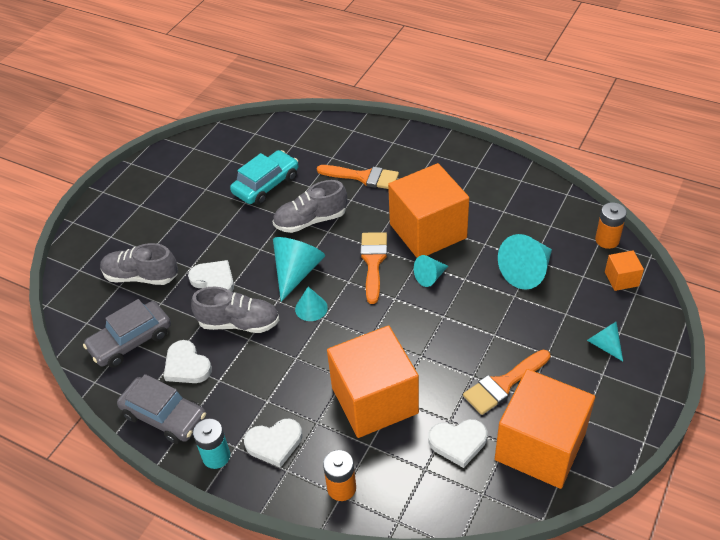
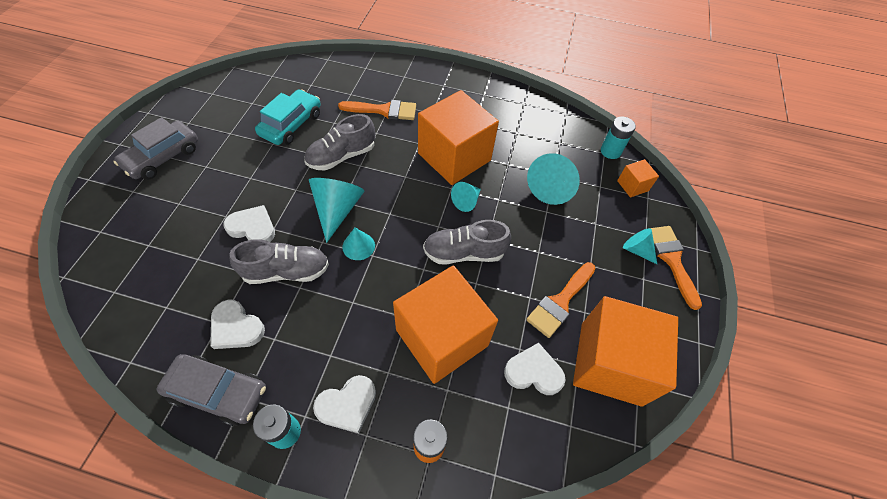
camera: 20 degrees left, 10 degrees up
(131, 341) = (168, 307): grey car -> grey car (163, 157)
(141, 276) = (172, 232): grey shoe -> grey shoe (464, 253)
(373, 262) = (410, 192): orange brush -> orange brush (671, 260)
(458, 442) = (533, 372): white heart -> white heart turned 150 degrees counterclockwise
(607, 240) = (610, 151): orange battery -> turquoise battery

